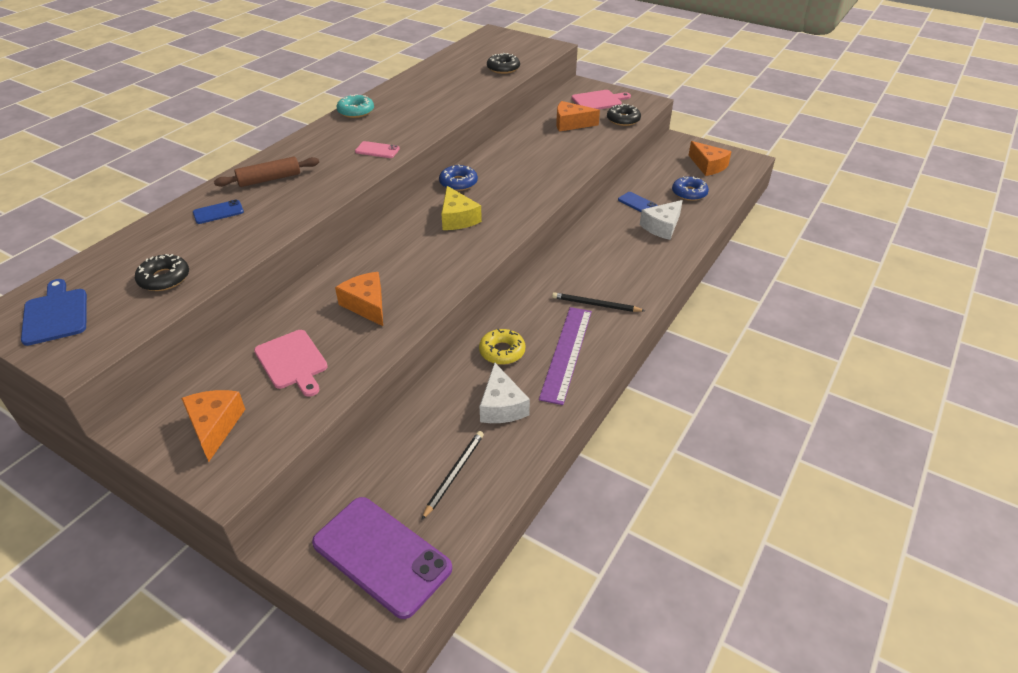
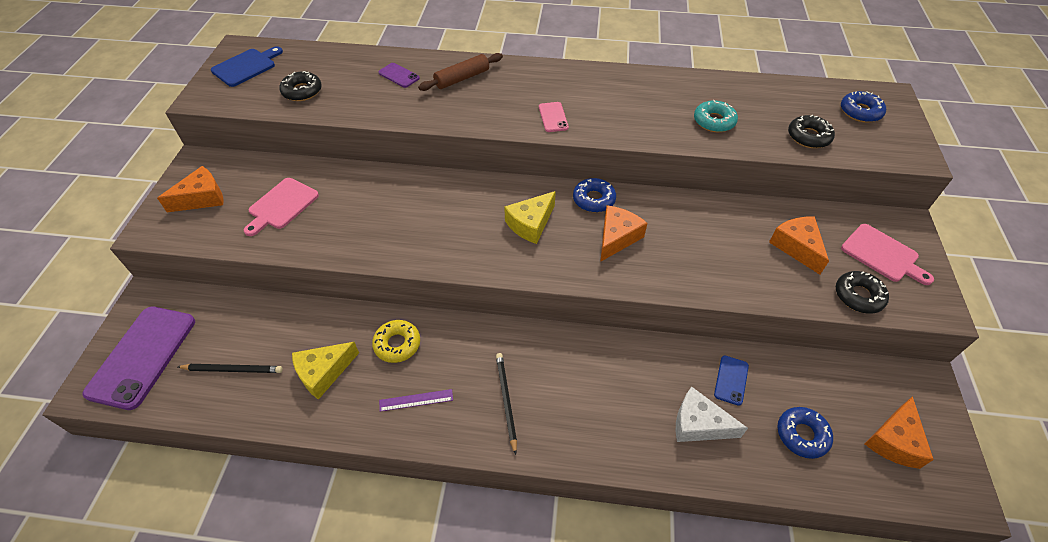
camera: 65 degrees right, 10 degrees up
(218, 212) = (399, 75): blue phone -> purple phone
(269, 179) = (462, 78): brown rolling pin -> brown rolling pin turned 75 degrees counterclockwise
(356, 111) = (613, 75): turquoise donut -> turquoise donut (714, 121)
(366, 305) = (367, 217): orange cheese -> orange cheese (617, 238)
(497, 46) = (860, 112): none -> blue donut
(501, 406) = (323, 372): white cheese -> yellow cheese
(566, 353) = (416, 400): purple ruler -> purple ruler, size x0.49

